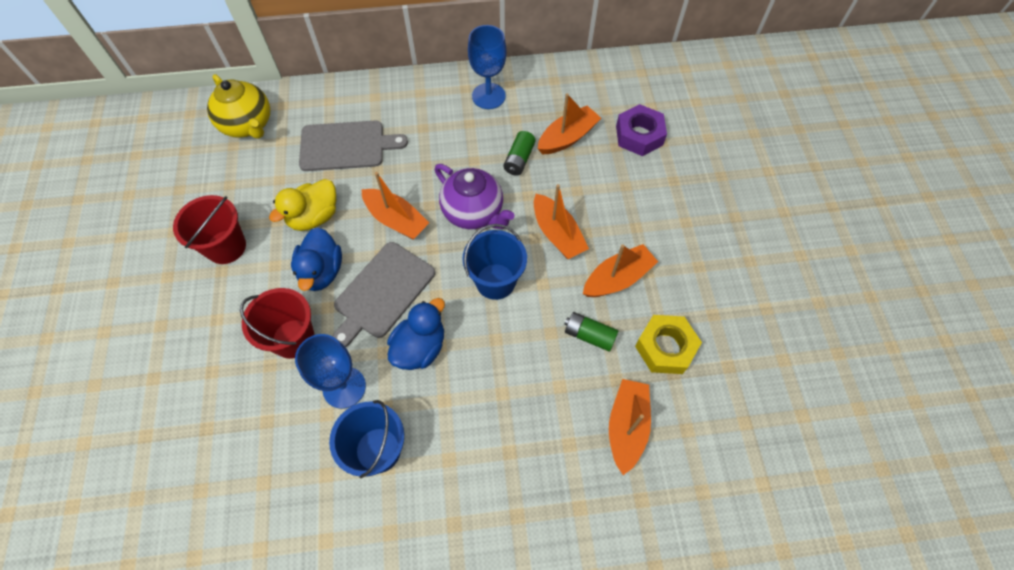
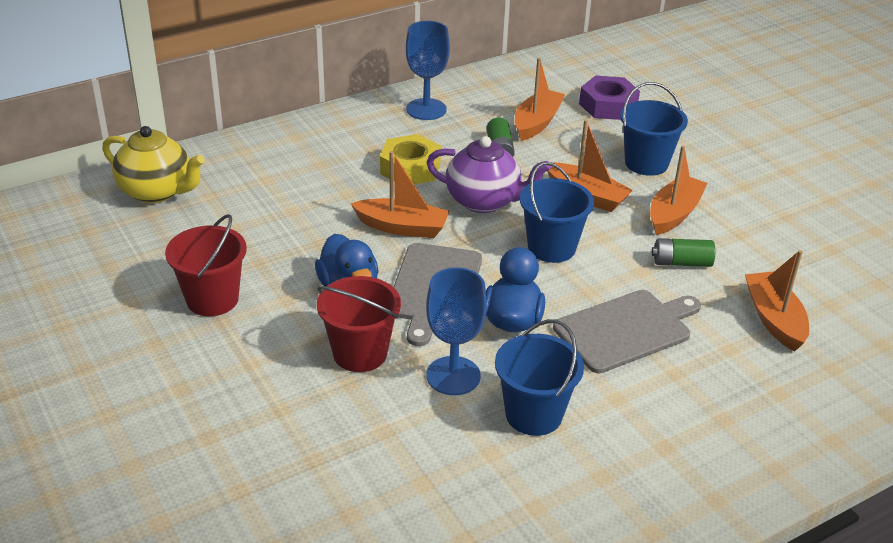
camera: 25 degrees left, 25 degrees down
(314, 217) = (303, 248): yellow duck -> none
(346, 146) = (294, 182): grey cutting board -> grey cutting board (626, 330)
(630, 213) = (646, 163): none -> blue bucket
(665, 347) = (762, 251): yellow nut -> yellow nut (410, 168)

